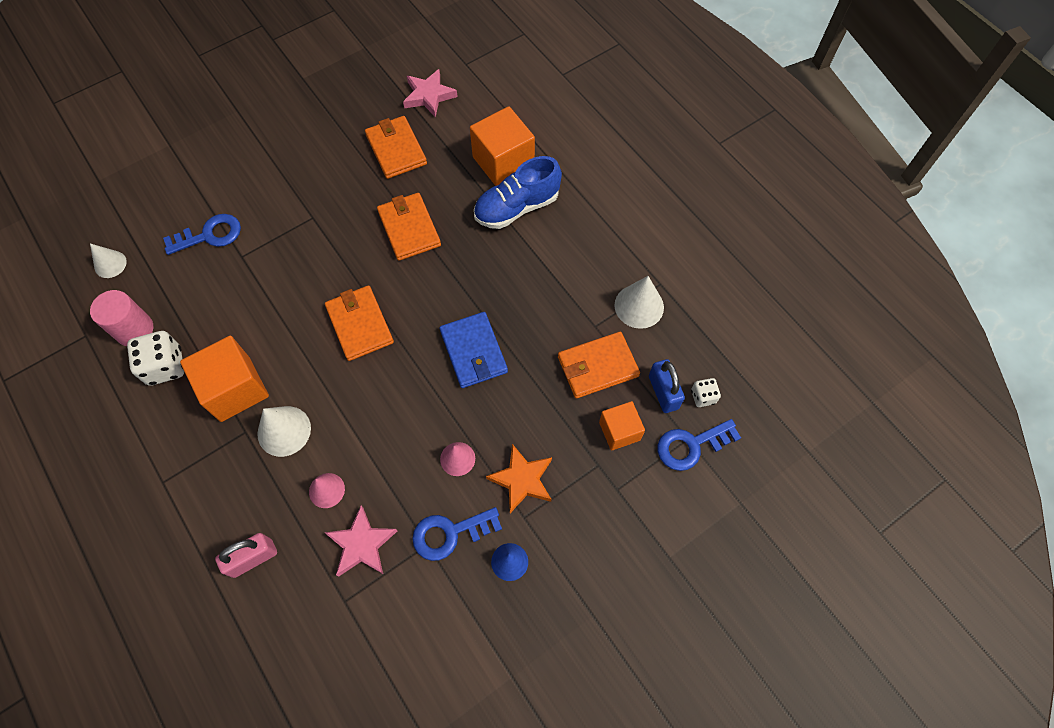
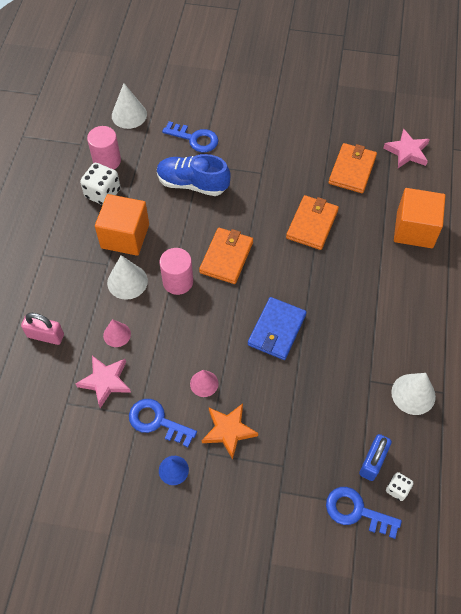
camera: 45 degrees right, 5 degrees down
(110, 264) = (129, 115): white cone -> white cone, size x1.53
(335, 387) = (178, 281): none -> pink cylinder
(517, 207) = (394, 265): blue shoe -> blue shoe (192, 184)
(597, 367) = (345, 407): orange wallet -> none
(619, 431) = (318, 458): orange cube -> none

